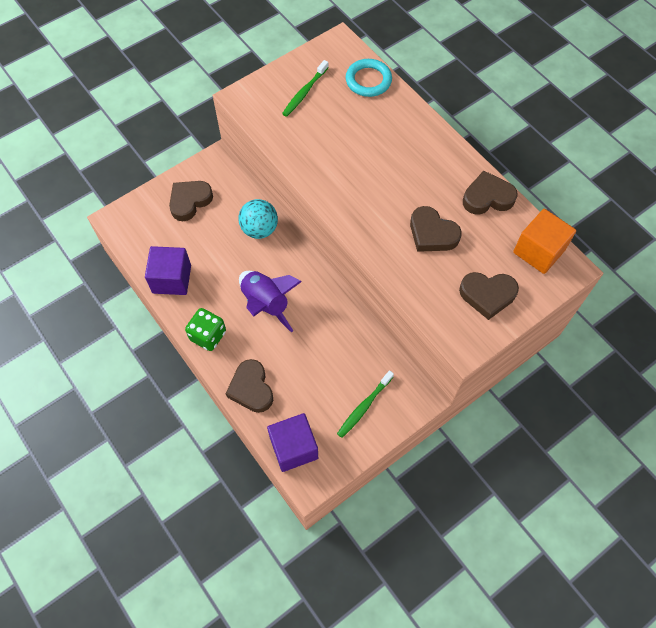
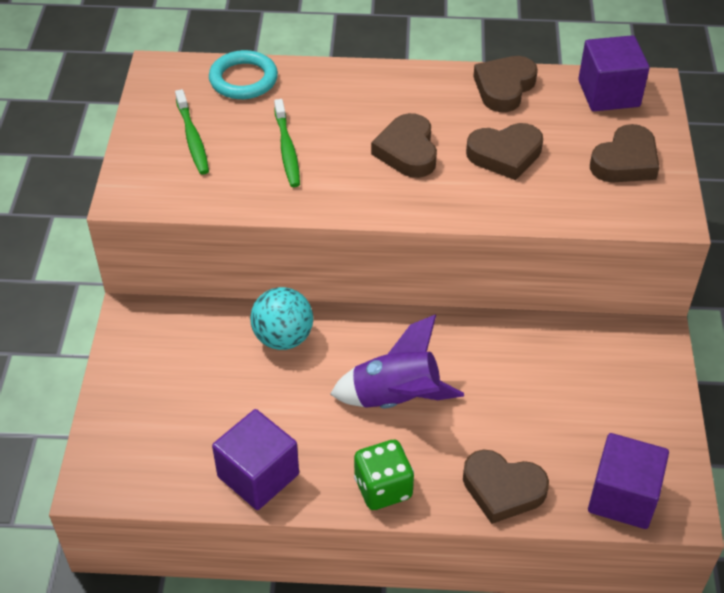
camera: 50 degrees left, 15 degrees down
(190, 201) = (161, 382): brown heart -> brown heart (407, 151)
(364, 407) = (624, 393): green toothbrush -> green toothbrush (287, 149)
(539, 251) = (608, 93): orange cube -> purple cube

